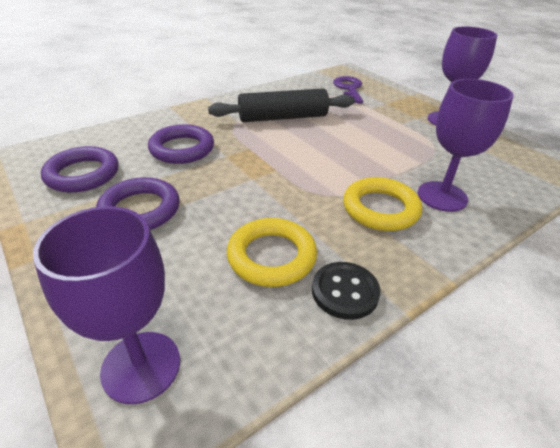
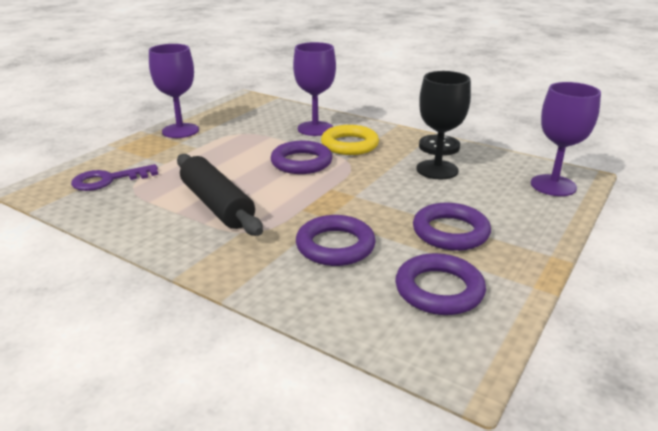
camera: 110 degrees left, 10 degrees down
(271, 256) = (437, 170): yellow ring -> black goblet
(343, 166) = (301, 162): none -> purple ring

